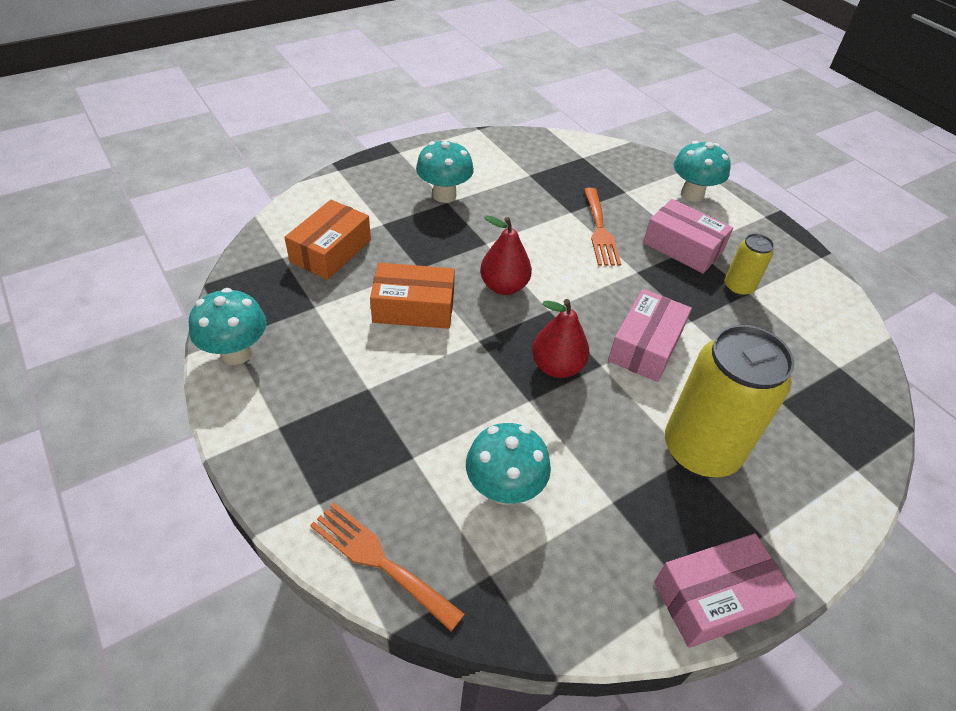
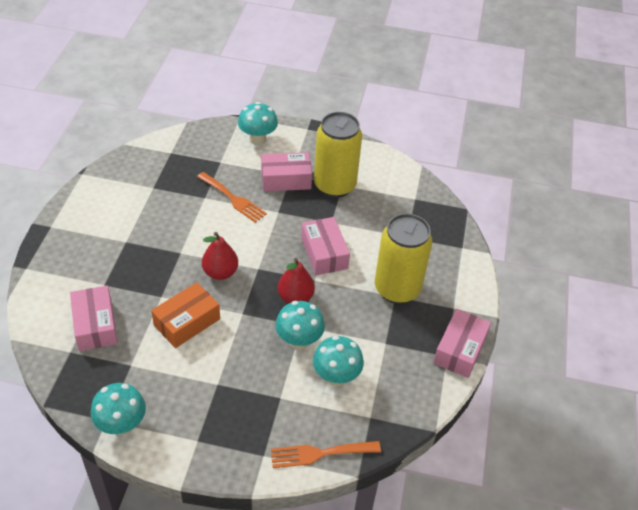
camera: 45 degrees left, 0 degrees up
(331, 251) = (95, 325): orange box -> pink box
(444, 195) = (118, 238): turquoise mushroom -> turquoise mushroom (299, 341)
(738, 288) = (334, 186): yellow can -> yellow can, size x2.05

